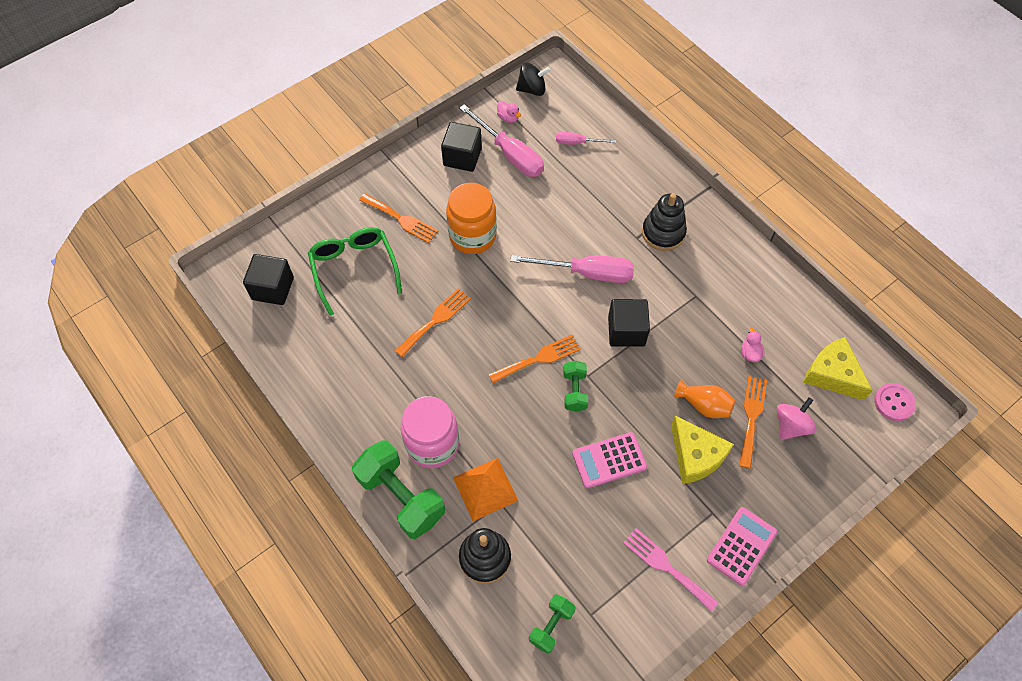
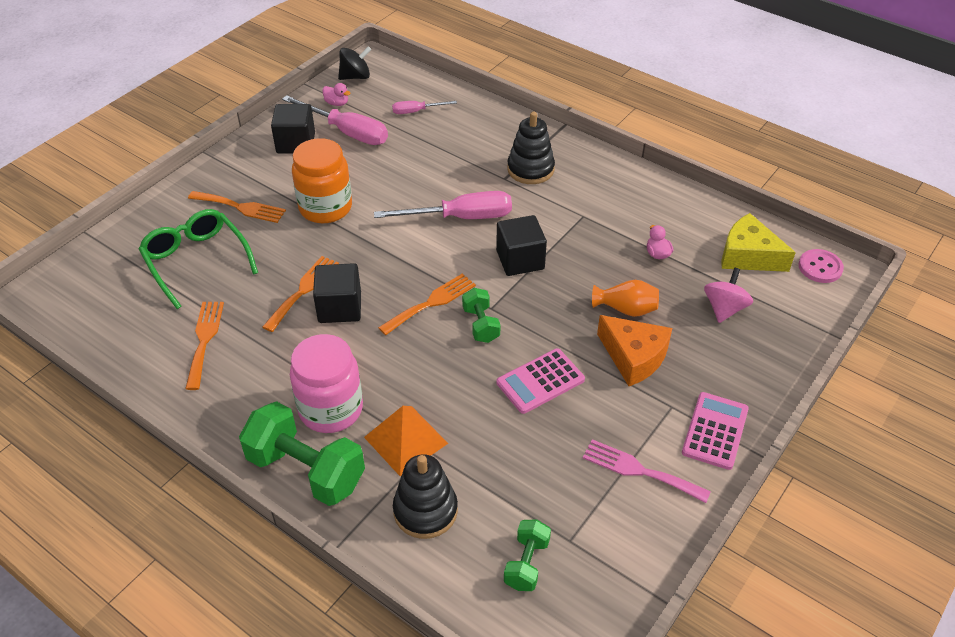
camera: 15 degrees left, 15 degrees down
(273, 288) = (101, 297): black cube -> black cube (340, 307)
(695, 456) = (633, 357): yellow cheese -> orange cheese
(751, 417) = (680, 309): orange fork -> orange fork (204, 340)

